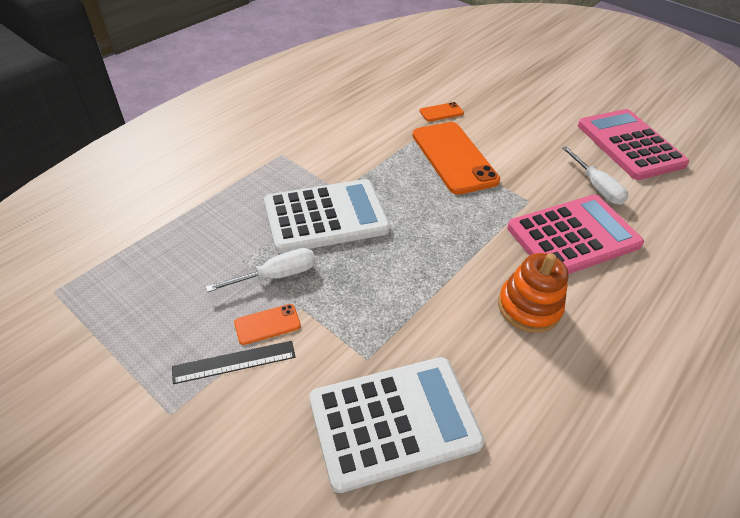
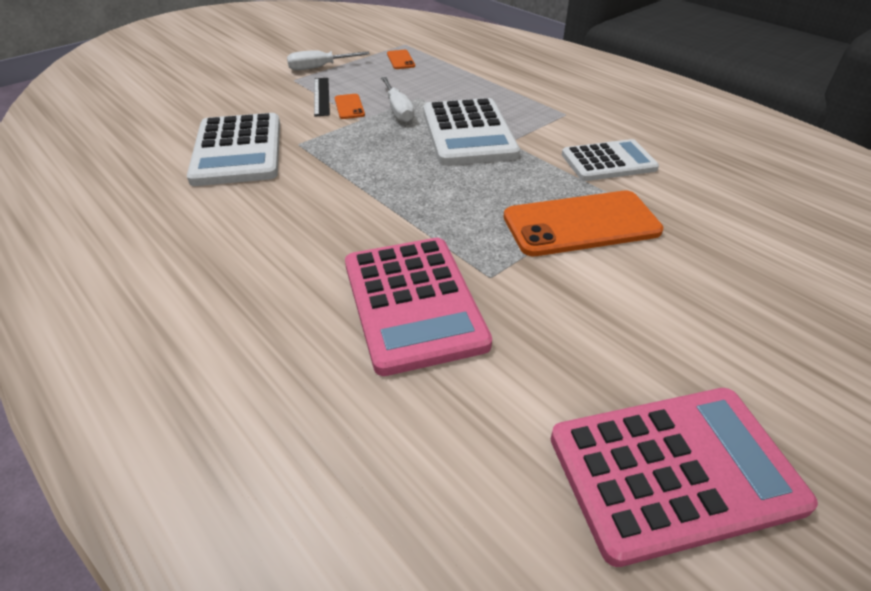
camera: 100 degrees right, 5 degrees down
(365, 138) = (608, 162): none -> white calculator
(441, 112) = (695, 228): orange phone -> orange phone (400, 60)
(528, 307) = (313, 238): orange stacking toy -> none
(596, 187) = (525, 364): white screwdriver -> white screwdriver (319, 67)

